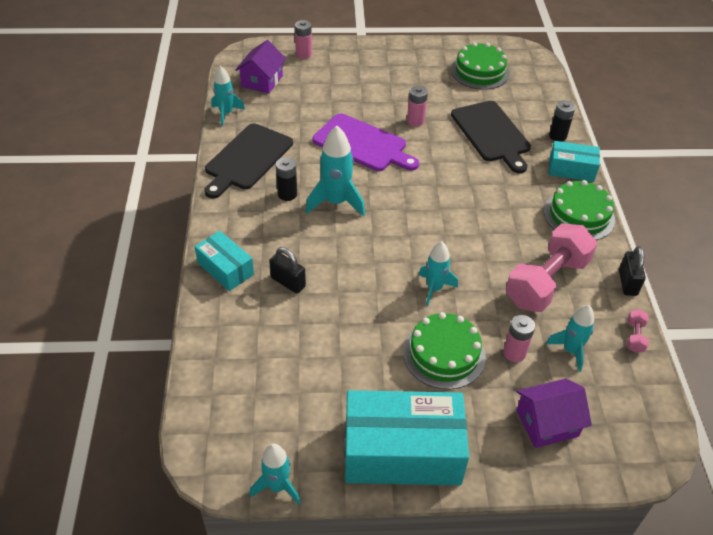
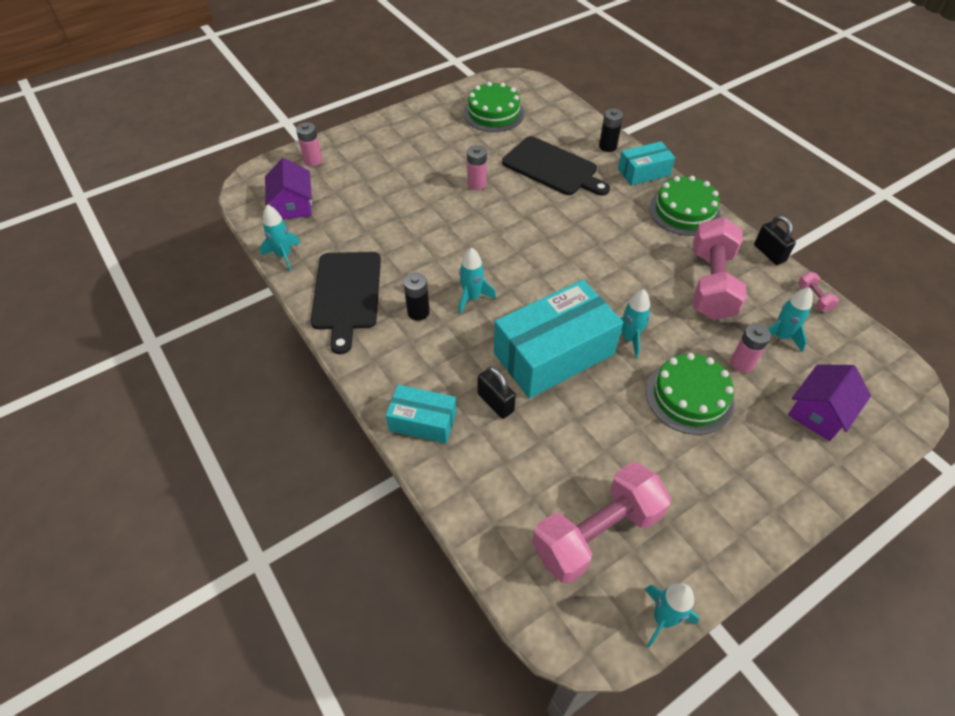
camera: 30 degrees left, 5 degrees up
(281, 405) = (596, 533): none -> pink dumbbell
(288, 282) = (495, 402): black padlock -> black padlock turned 45 degrees clockwise
(336, 202) = (472, 298): turquoise rocket -> turquoise rocket, size x0.65
(363, 144) = (448, 228): purple cutting board -> none
(402, 451) = (735, 511): turquoise box -> turquoise box (554, 353)

